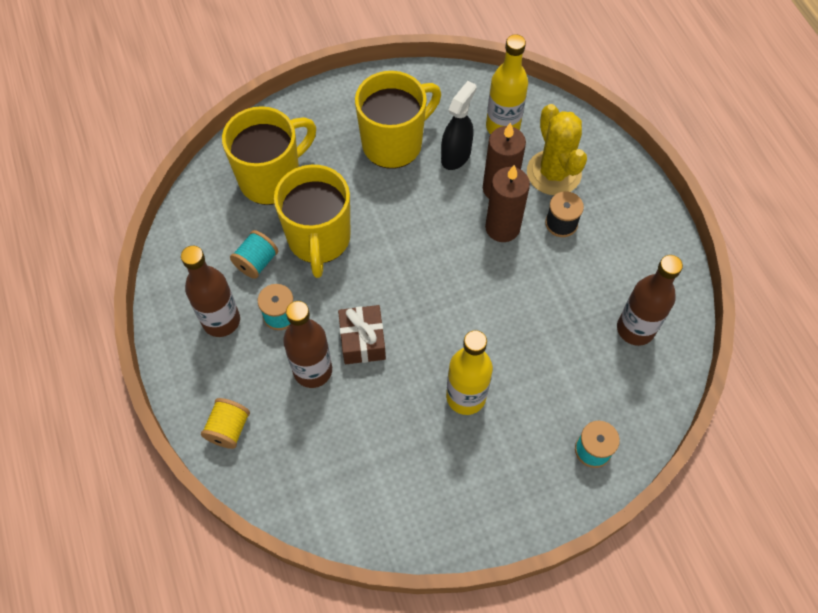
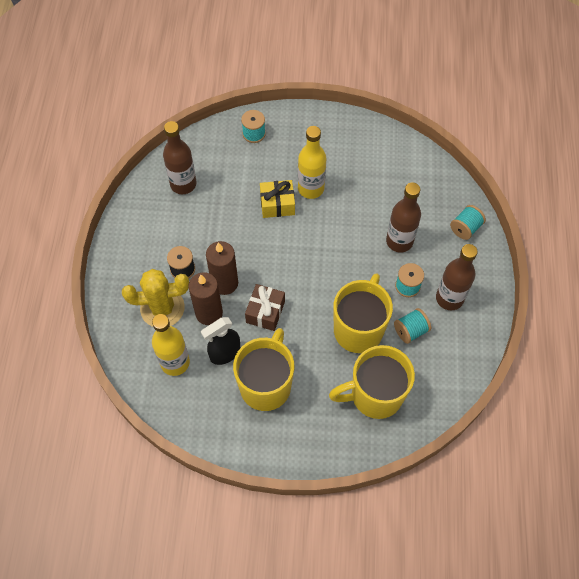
camera: 155 degrees left, 0 degrees up
(229, 429) = (465, 228): yellow spool -> turquoise spool
(362, 341) = (359, 247): brown gift -> brown gift (265, 312)
(394, 143) = (266, 385): yellow mug -> yellow mug turned 120 degrees clockwise
(497, 354) = (277, 204): none -> yellow gift
(553, 173) = (162, 308): yellow cactus -> yellow cactus turned 75 degrees clockwise

